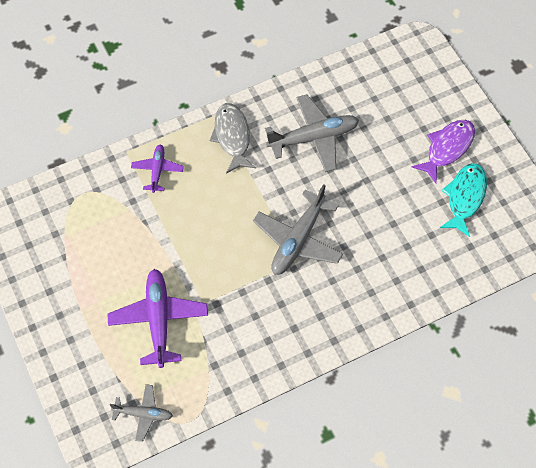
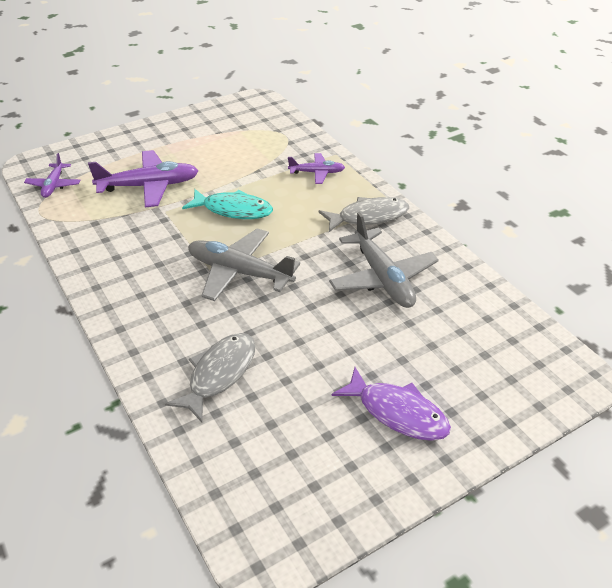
camera: 85 degrees right, 20 degrees down
(143, 414) = (54, 185): grey plane -> purple plane
(410, 255) = (219, 374): none -> grey fish
(465, 197) = (316, 435): turquoise fish -> turquoise fish (233, 210)

